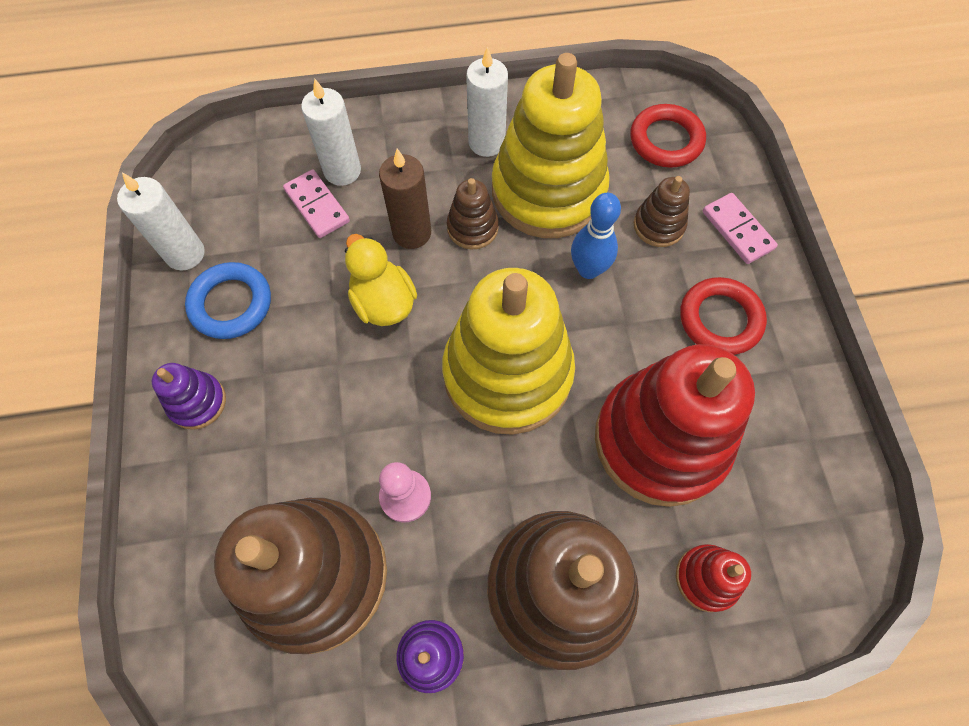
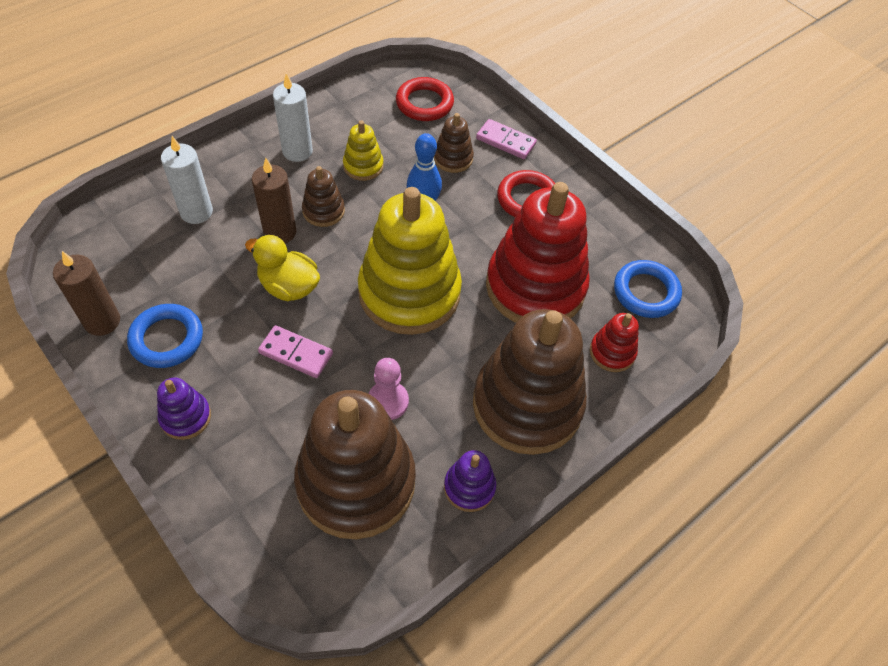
camera: 35 degrees left, 10 degrees down
(185, 254) = (102, 321): white candle -> brown candle
(317, 206) = (192, 244): pink domino -> pink domino (296, 353)
(548, 191) = (363, 166): yellow stacking toy -> yellow stacking toy, size x0.44
(801, 519) = (646, 292): none -> blue ring

